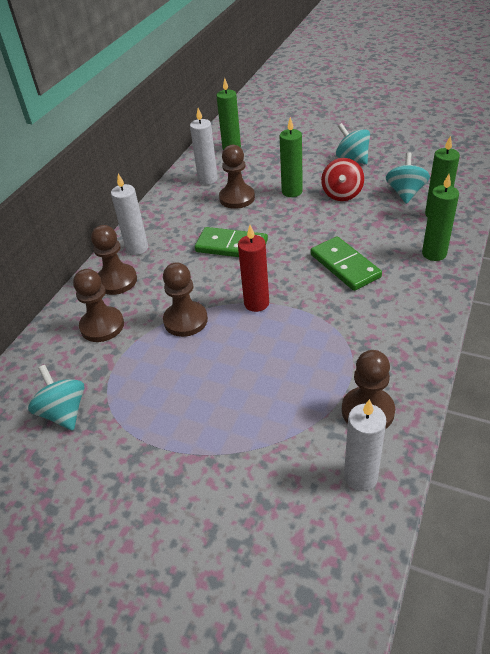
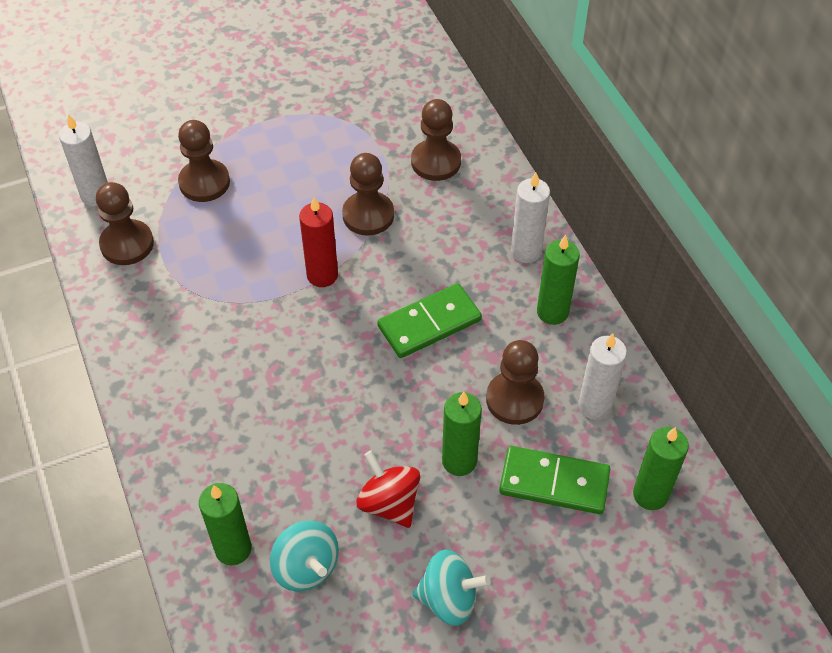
camera: 130 degrees right, 10 degrees up
(64, 412) = (365, 92): turquoise spinning top -> none
(117, 281) = (489, 206): brown pawn -> brown pawn (204, 182)
(344, 266) = (277, 381): green domino -> green domino (554, 482)
(434, 253) = (189, 470): green candle -> green candle (552, 312)

